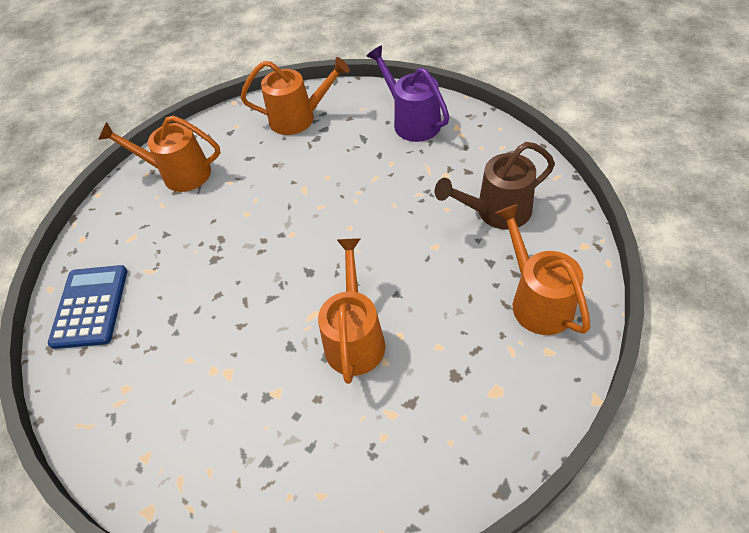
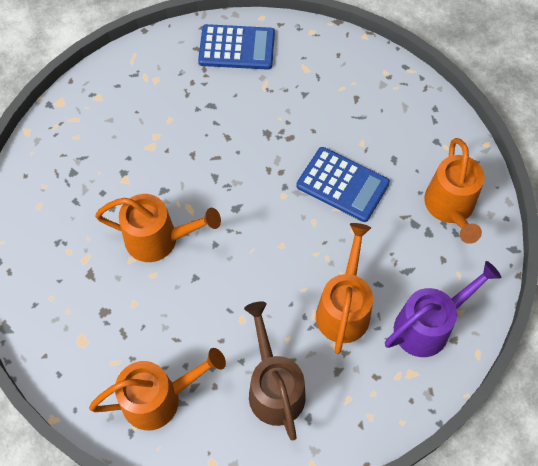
camera: 90 degrees right, 10 degrees up
(179, 174) = (380, 99): orange watering can -> orange watering can (344, 308)
(277, 190) = (342, 184): none -> blue calculator

